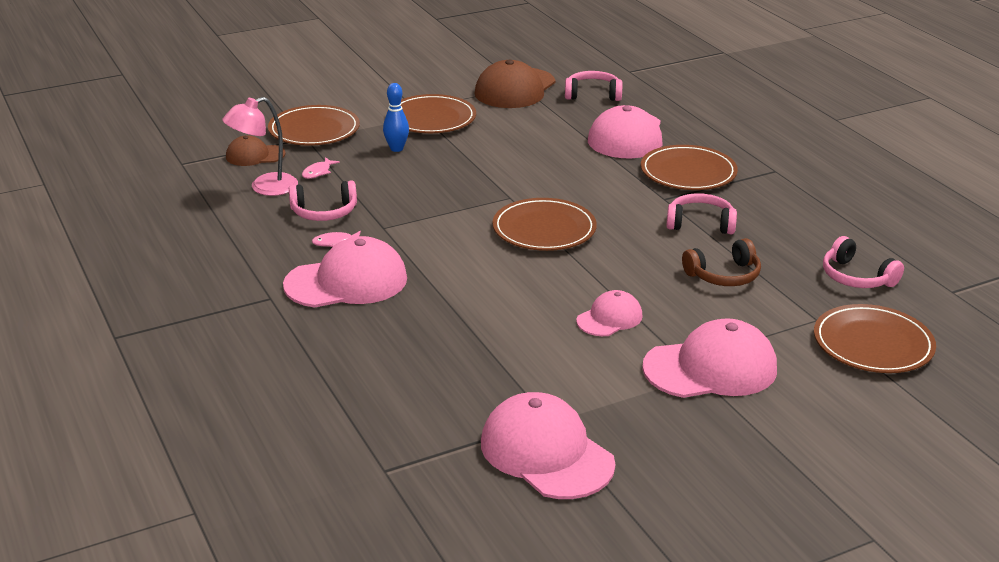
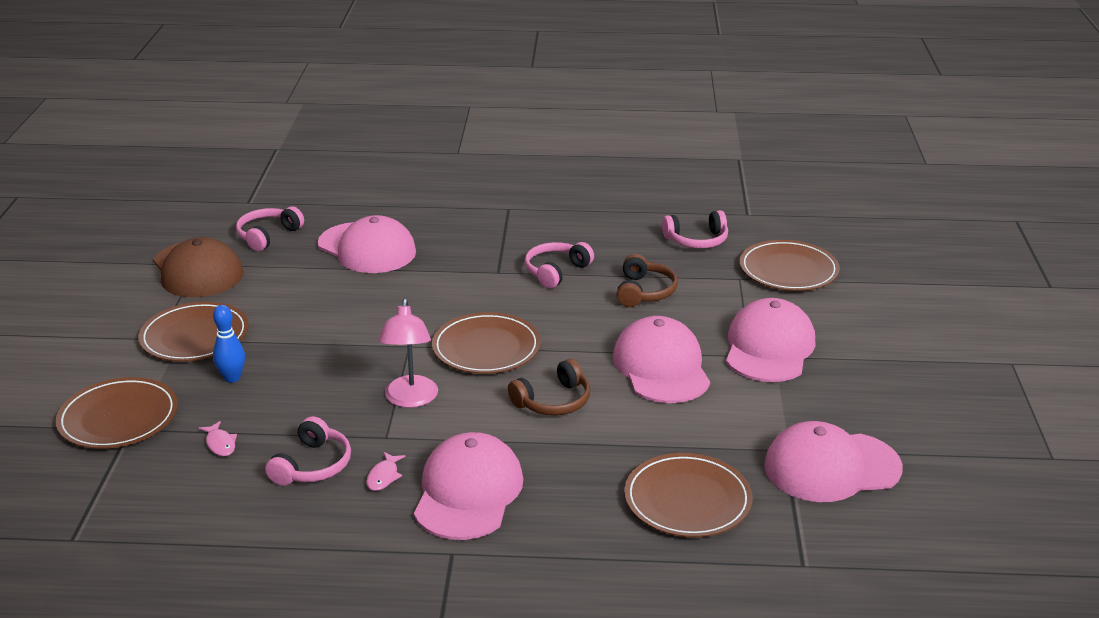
camera: 60 degrees left, 0 degrees up
(255, 155) = (124, 477): brown cap -> none
(264, 187) = (210, 491): pink lamp -> pink lamp (410, 399)
(501, 281) = (553, 401): none -> brown headphones
(609, 318) = (661, 367): pink cap -> pink cap, size x1.79
(688, 172) = (467, 245): brown plate -> brown plate (687, 500)

